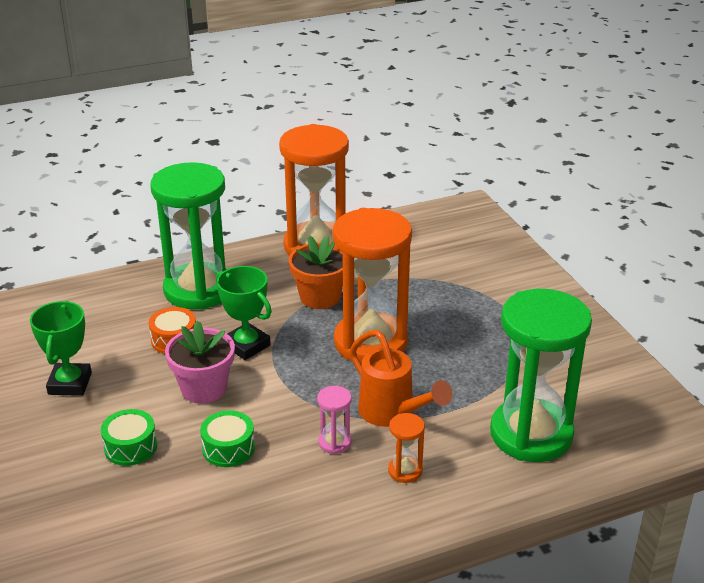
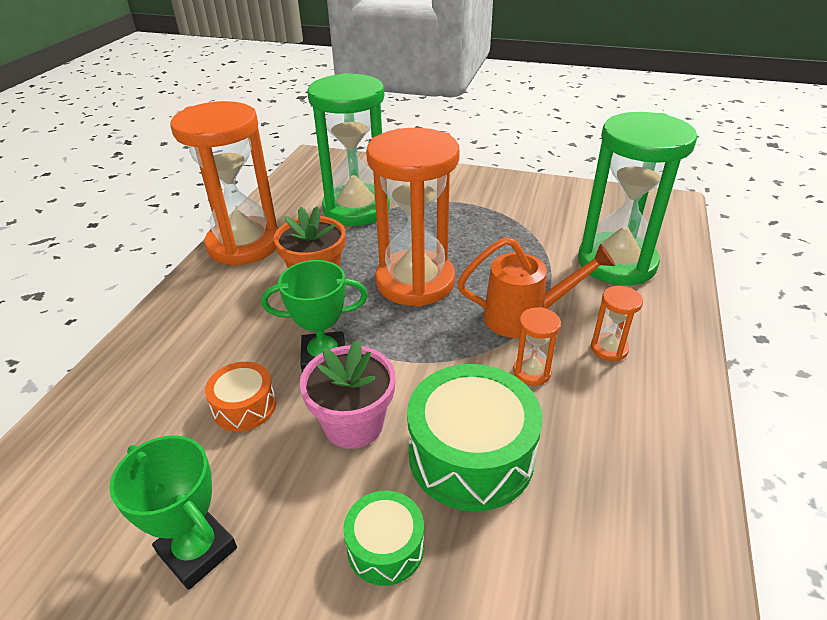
camera: 50 degrees left, 5 degrees up
(198, 290) = (191, 346): green hourglass -> green hourglass (356, 209)
(228, 448) = (471, 455): green drum -> green drum, size x1.85
(334, 442) = (532, 372): pink hourglass -> orange hourglass

